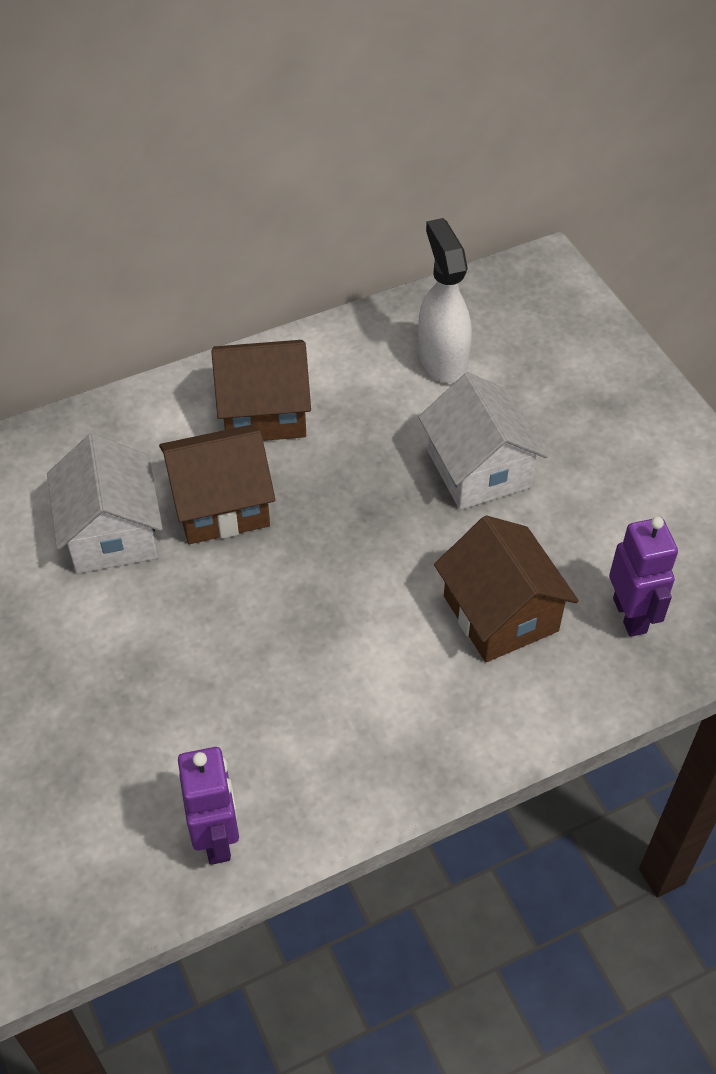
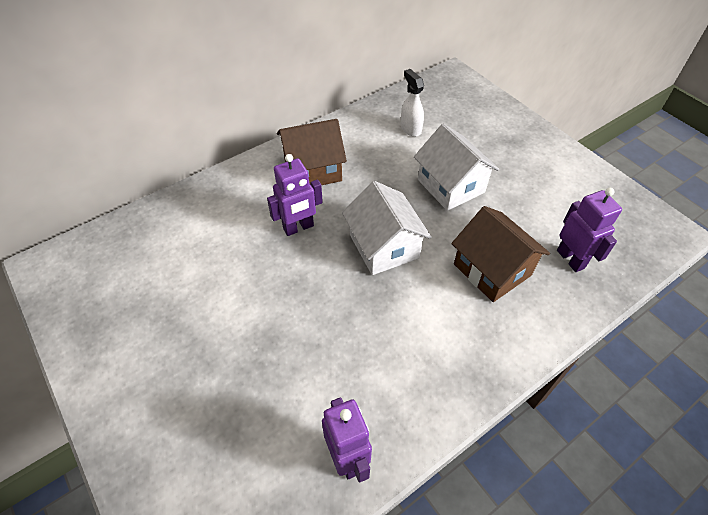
camera: 10 degrees left, 0 degrees up
(111, 533) = (231, 255): white house -> white house (384, 246)
(220, 505) = (298, 228): brown house -> purple robot
(442, 359) = (410, 128): white spray bottle -> white spray bottle, size x0.66

